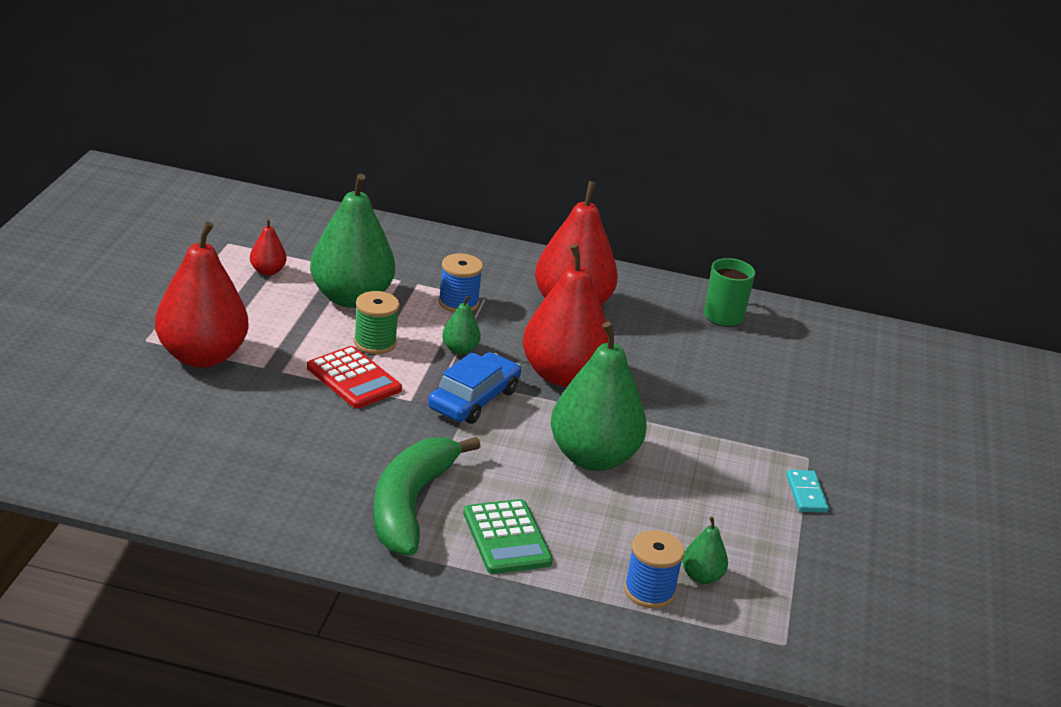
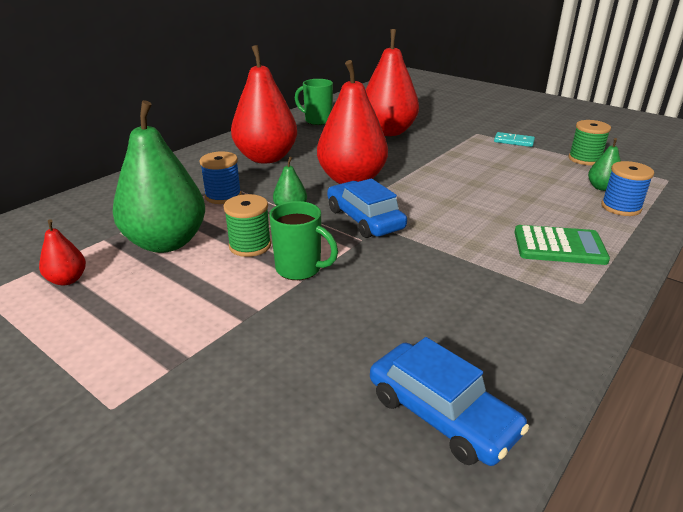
camera: 60 degrees left, 0 degrees up
(202, 356) = (187, 363): red pear -> red pear (388, 132)
(205, 480) = (441, 414): none -> blue car
(354, 379) = (300, 269): red calculator -> green mug
(410, 504) = (508, 281): green banana -> none
(592, 457) = (459, 192): green pear -> none
(795, 563) = (584, 159): none -> green spool

